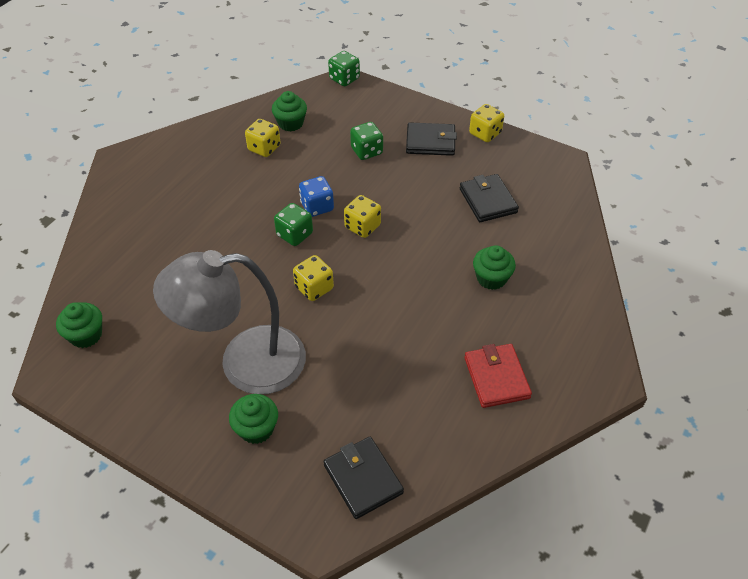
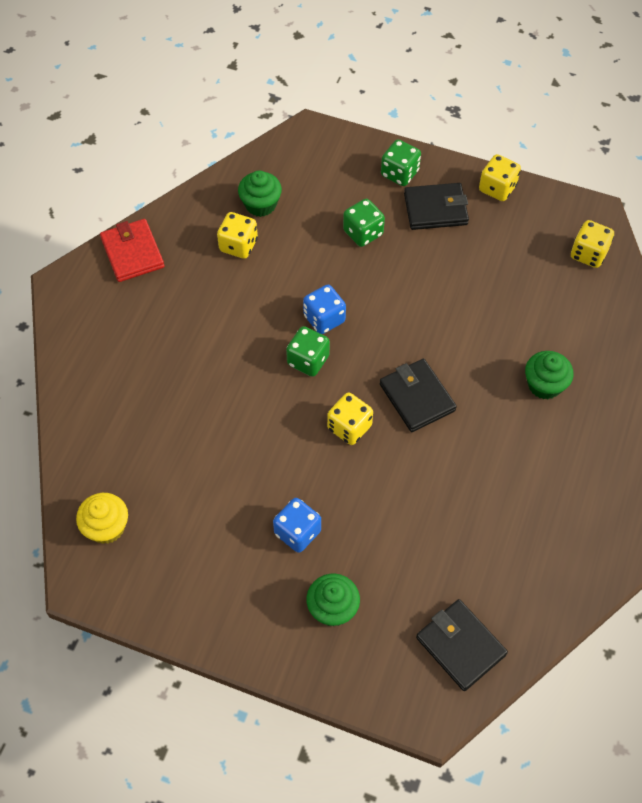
camera: 10 degrees left, 10 degrees up
(86, 335) = (106, 527): green cupcake -> yellow cupcake
(245, 362) = (297, 532): grey lamp -> blue dice
(344, 79) = (309, 129): green dice -> green dice (399, 173)
(362, 226) = (384, 338): yellow dice -> yellow dice (588, 254)
(488, 201) = (519, 282): black wallet -> black wallet (417, 397)
(496, 378) = (574, 507): red wallet -> red wallet (132, 253)

